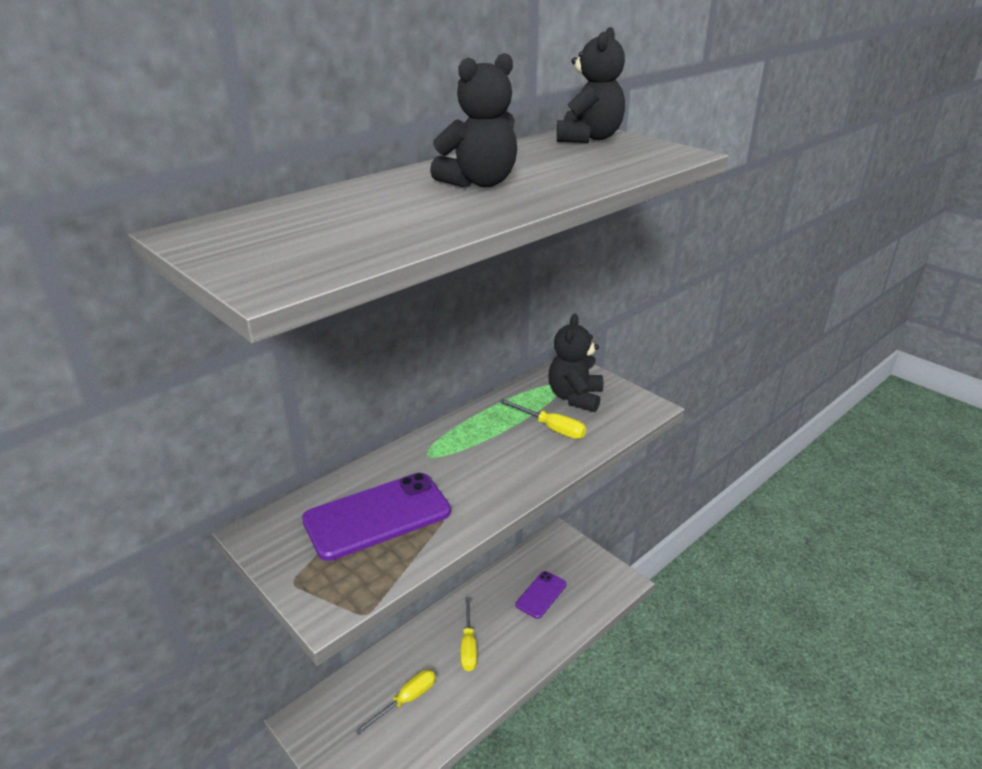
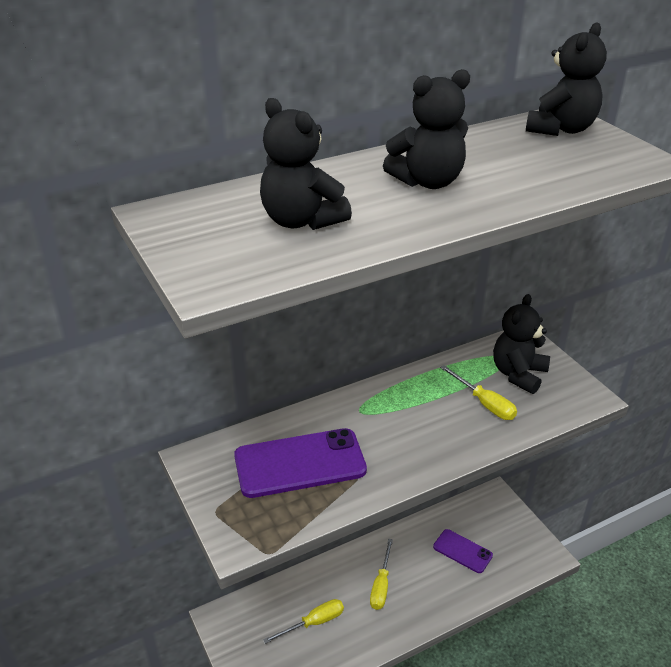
camera: 15 degrees right, 5 degrees up
(358, 223) = (301, 221): none -> black teddy bear
(541, 594) = (462, 551): purple phone -> purple phone turned 75 degrees clockwise

